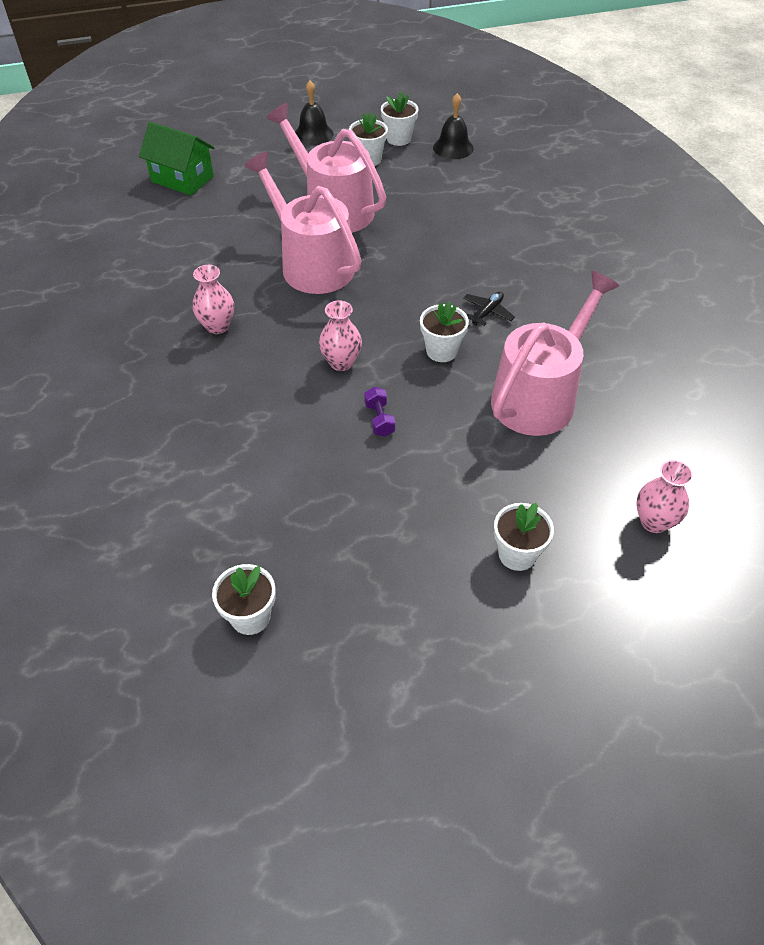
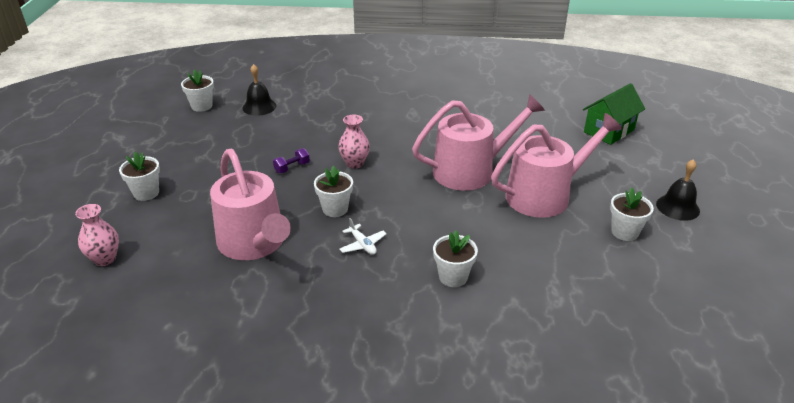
camera: 110 degrees right, 15 degrees down
(217, 326) = (421, 124): pink vase -> none
(379, 419) = (292, 167): purple dumbbell -> purple dumbbell turned 45 degrees counterclockwise
(399, 139) = (665, 262): white flower pot -> white flower pot (453, 277)
(453, 147) = (641, 299): black bell -> black bell (259, 107)
(487, 312) = (362, 245): black plane -> white plane

